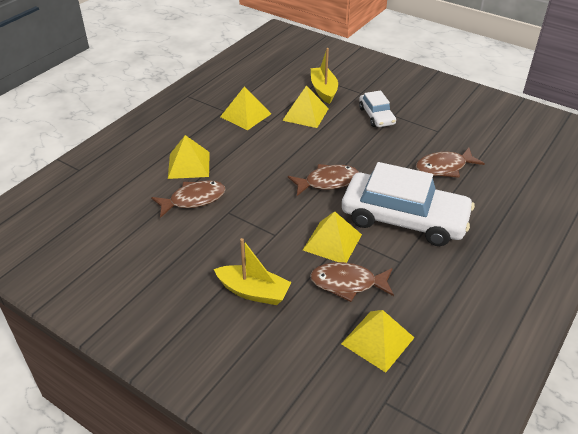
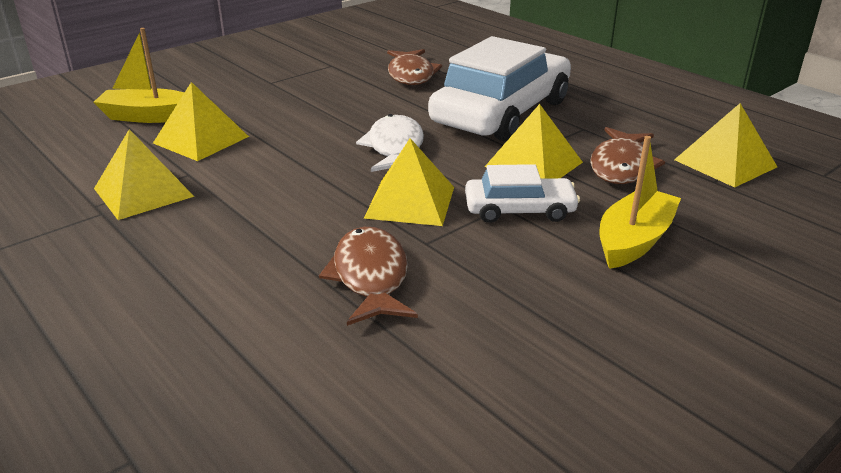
camera: 75 degrees left, 10 degrees down
(189, 165) = (252, 273): yellow pyramid -> yellow pyramid (410, 202)
(327, 182) = (395, 148): brown fish -> white fish
(376, 116) = (261, 92): white car -> white car (519, 210)

